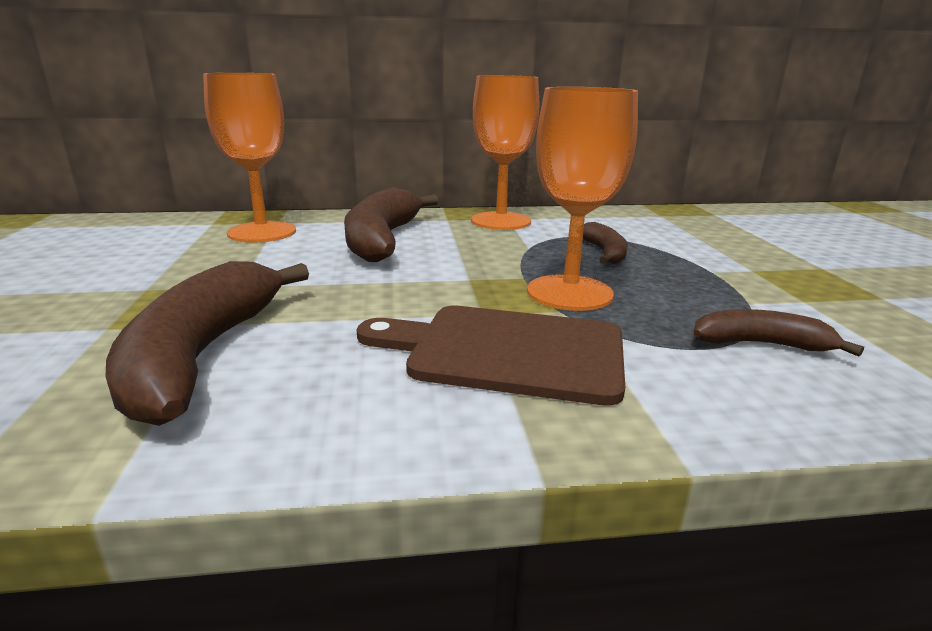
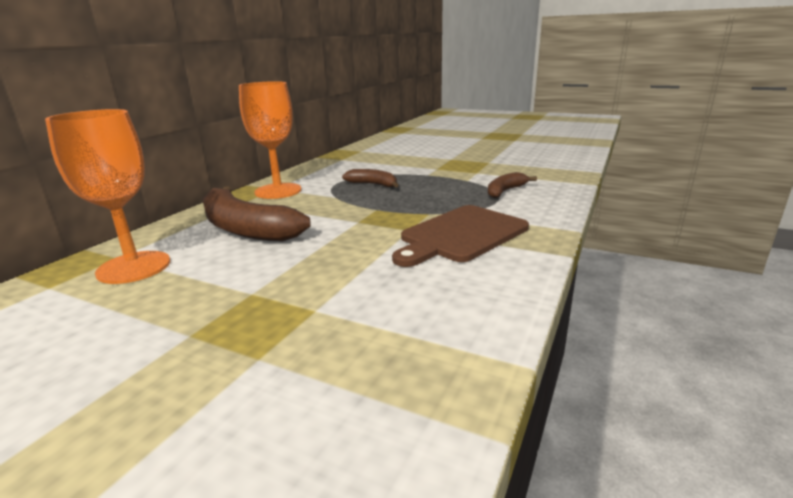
camera: 55 degrees left, 0 degrees up
(203, 355) = (366, 318): brown banana -> none
(569, 293) = (412, 205): orange goblet -> none

